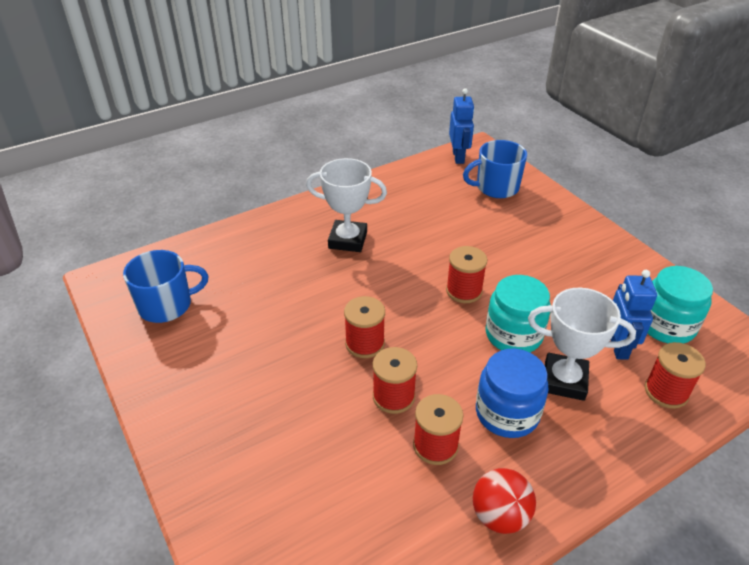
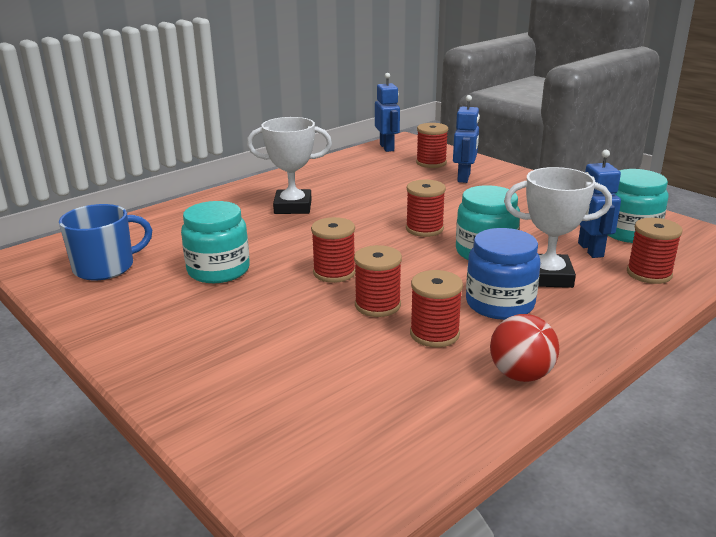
camera: 10 degrees left, 15 degrees down
(263, 324) = (218, 270): none -> turquoise jar
(496, 187) = (431, 163): blue mug -> red spool
(523, 215) = (464, 178): none -> blue robot

